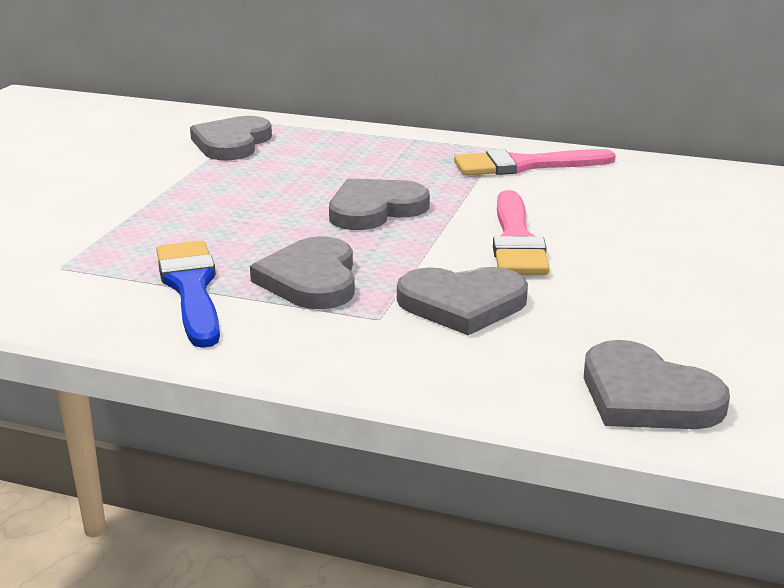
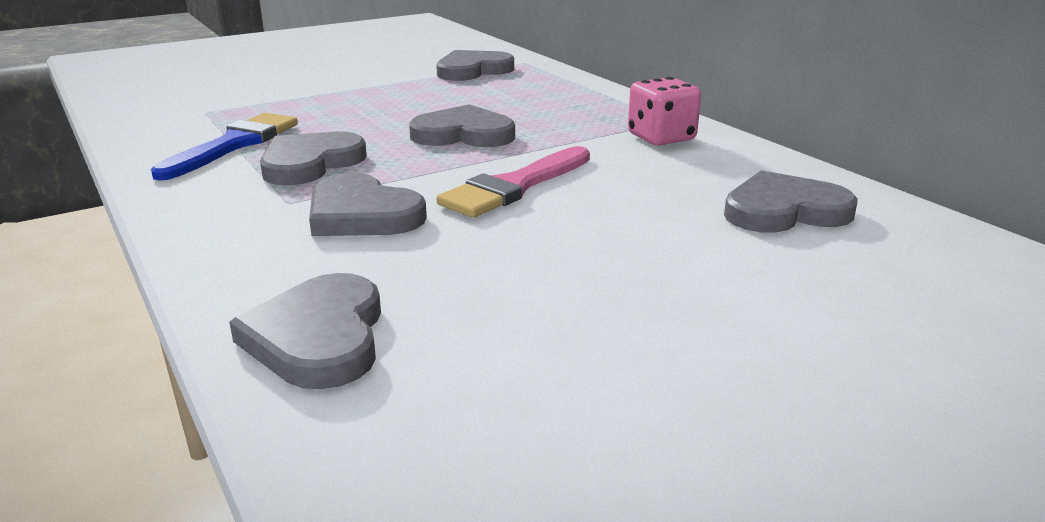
camera: 40 degrees right, 0 degrees up
(525, 165) = (661, 138): pink brush -> pink dice
(707, 197) = (784, 211): none -> grey heart

